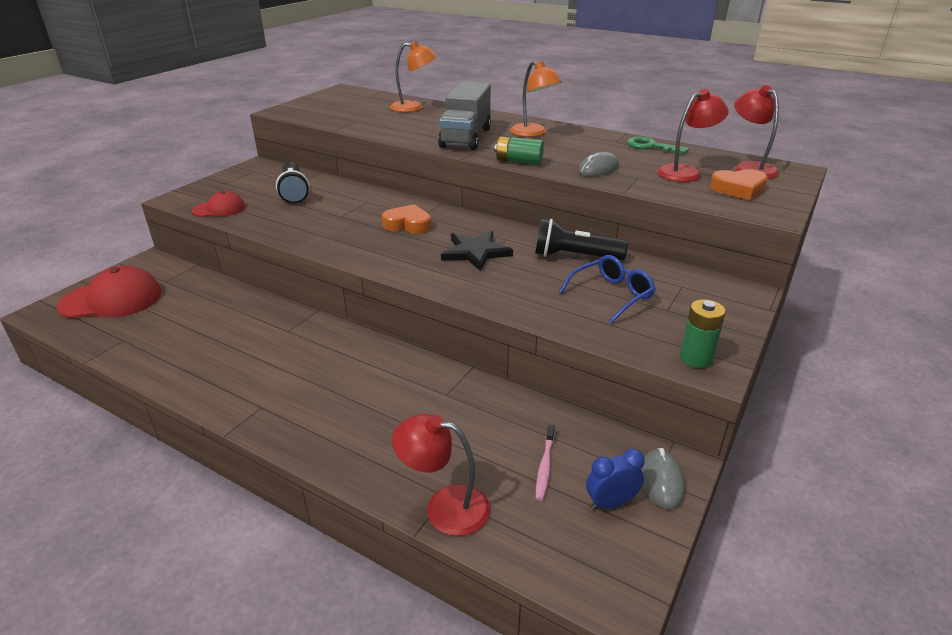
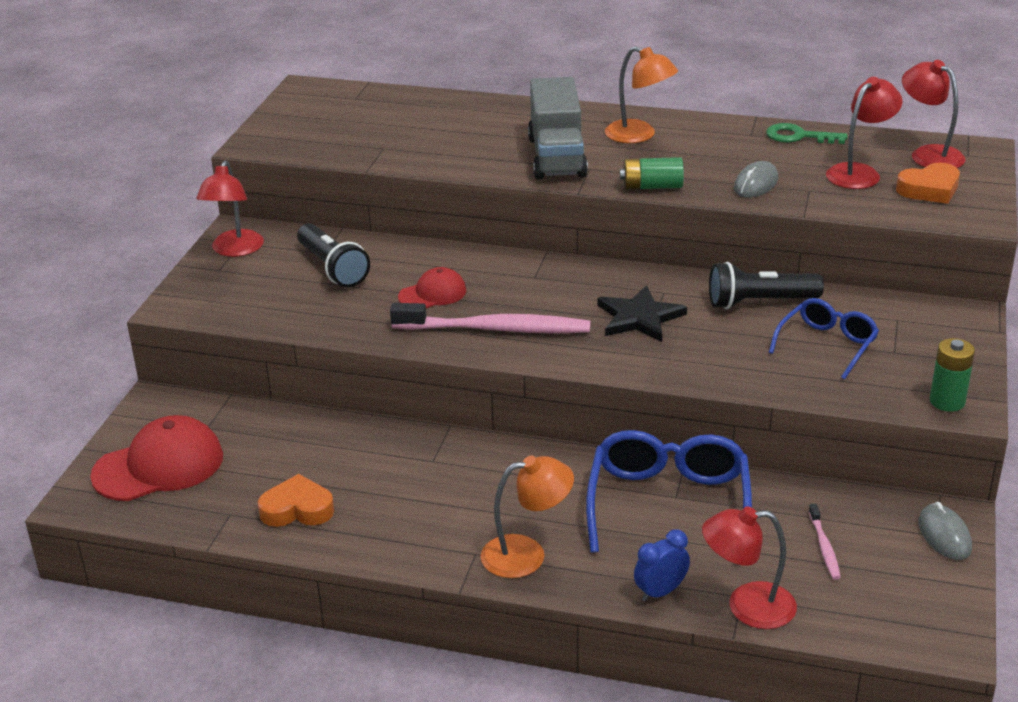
camera: 15 degrees left, 0 degrees up
(219, 209) = (253, 312): red cap -> red cap (433, 294)
(245, 174) = (235, 250): none -> red lamp
(366, 243) = (496, 329): none -> pink toothbrush
(408, 224) = (527, 293): orange heart -> orange heart (297, 509)
(414, 107) = (442, 110): orange lamp -> orange lamp (526, 554)
(436, 399) = (668, 504): none -> blue glasses
(611, 503) = (905, 566): blue clock -> blue clock (660, 592)

